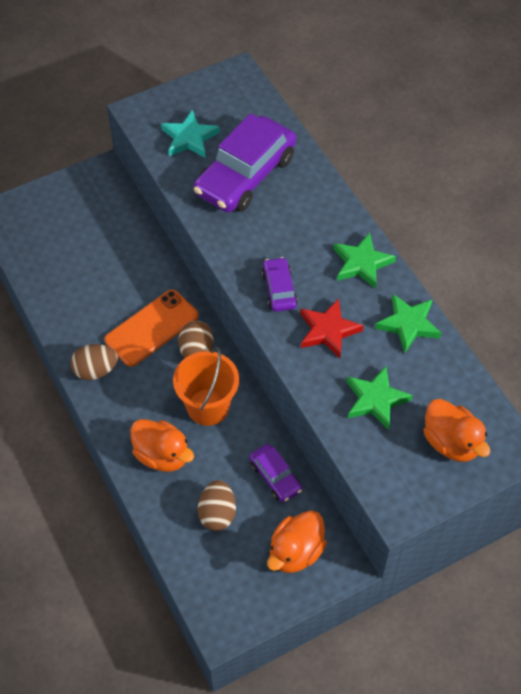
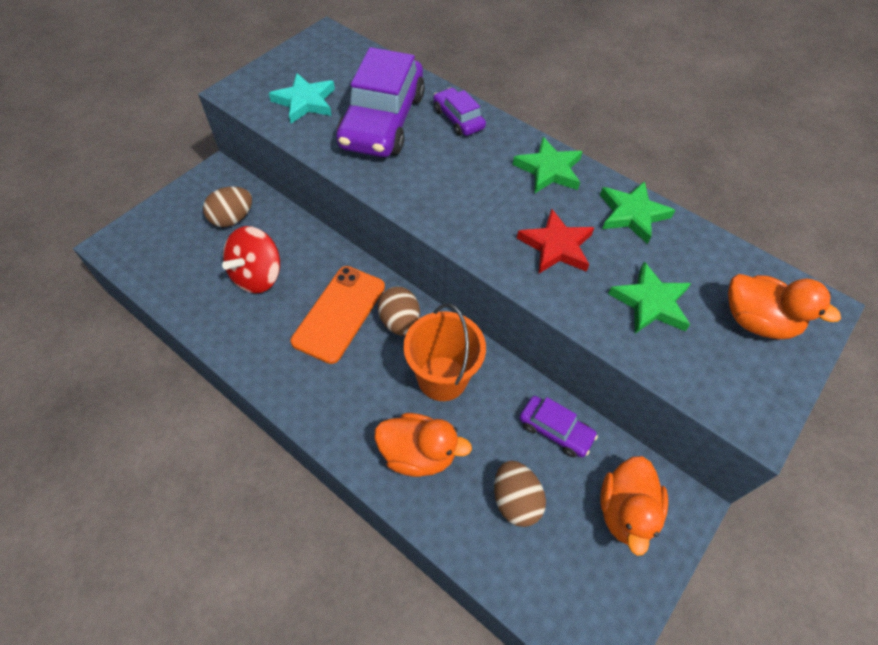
camera: 25 degrees left, 0 degrees up
(95, 370) = (295, 382): brown egg -> brown egg (232, 219)
(101, 275) = (258, 276): none -> red spinning top
(279, 289) = (480, 220): purple car -> purple car (458, 119)

